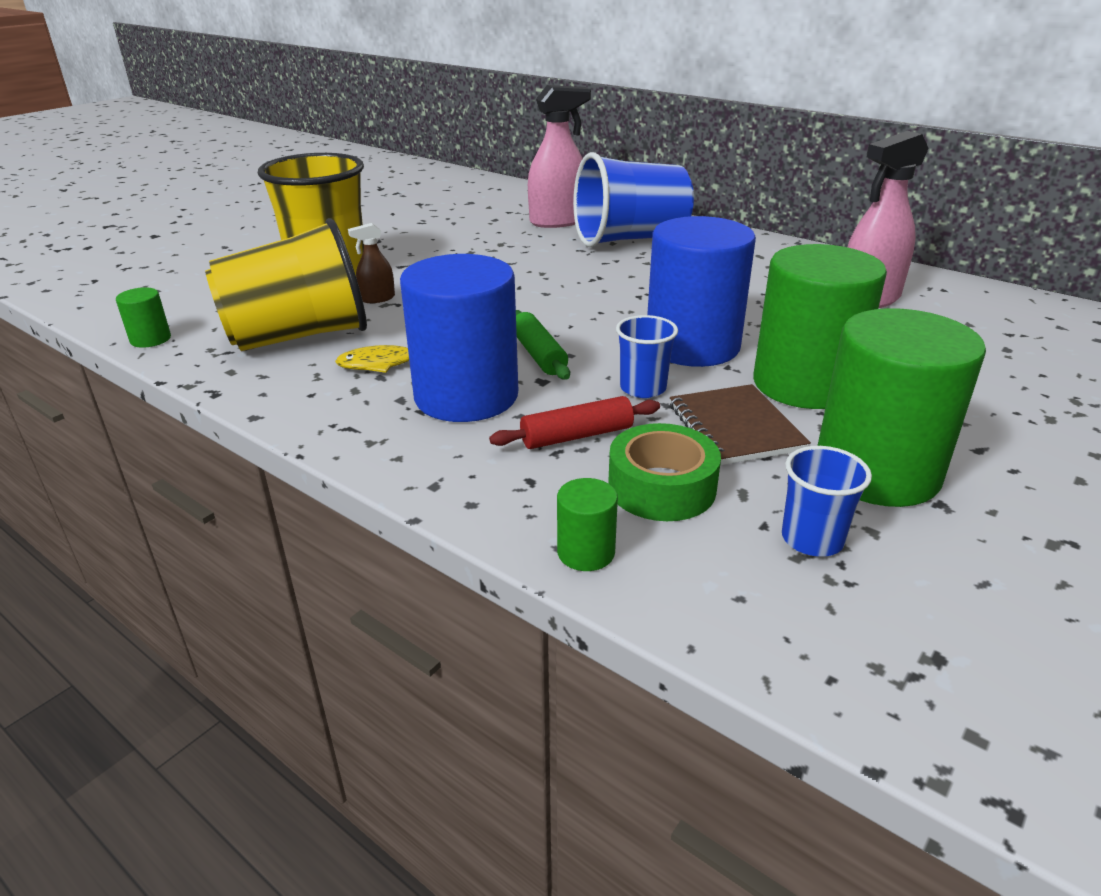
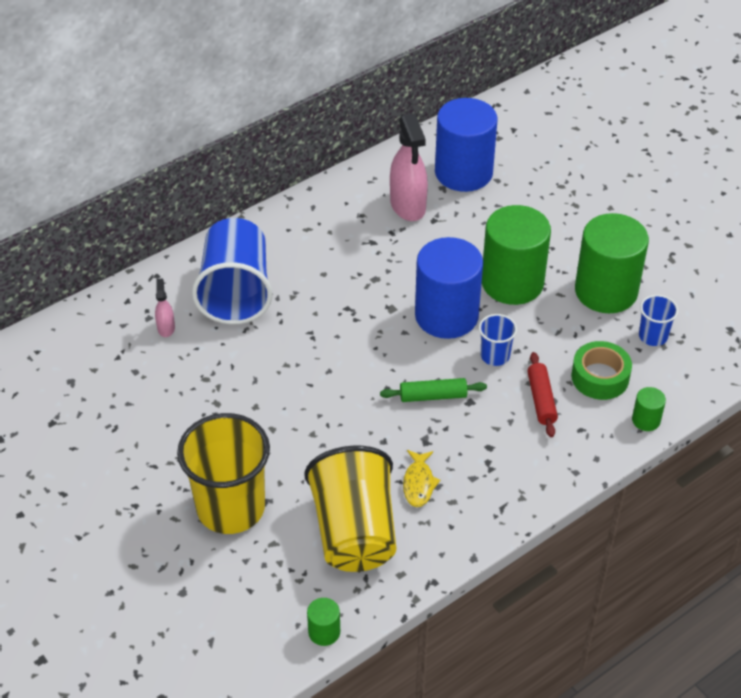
camera: 75 degrees left, 15 degrees up
(377, 298) = (298, 477): brown spray bottle -> none
(466, 396) = (479, 443): blue cylinder -> blue cylinder (463, 172)
(558, 221) = (166, 328): pink spray bottle -> pink spray bottle, size x0.48
(735, 427) = (551, 329): brown notebook -> none

